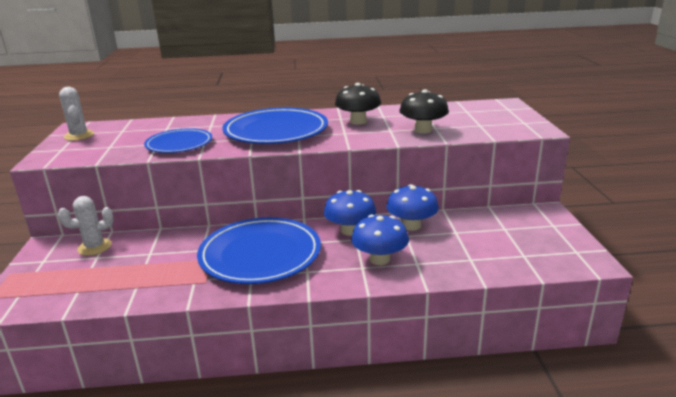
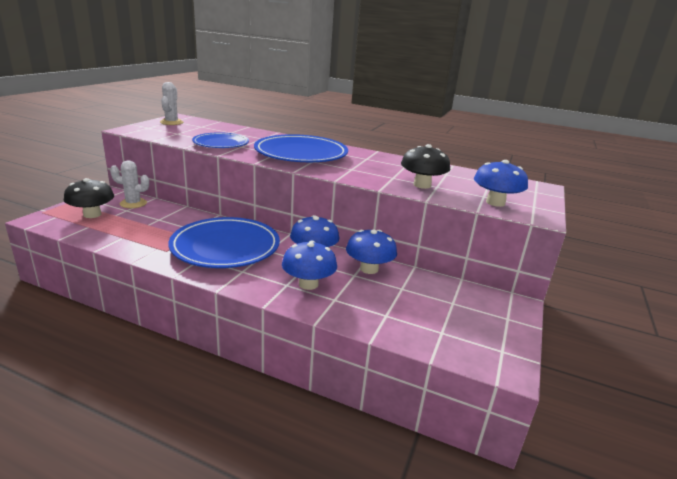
camera: 25 degrees right, 0 degrees up
(358, 121) = (376, 164): black mushroom -> black mushroom (92, 214)
(495, 128) = (495, 202): none -> blue mushroom

